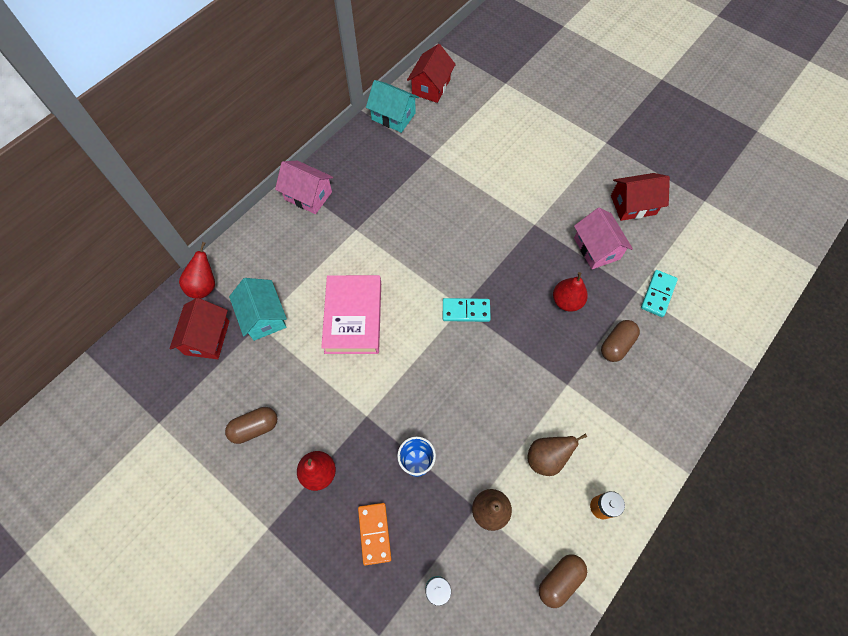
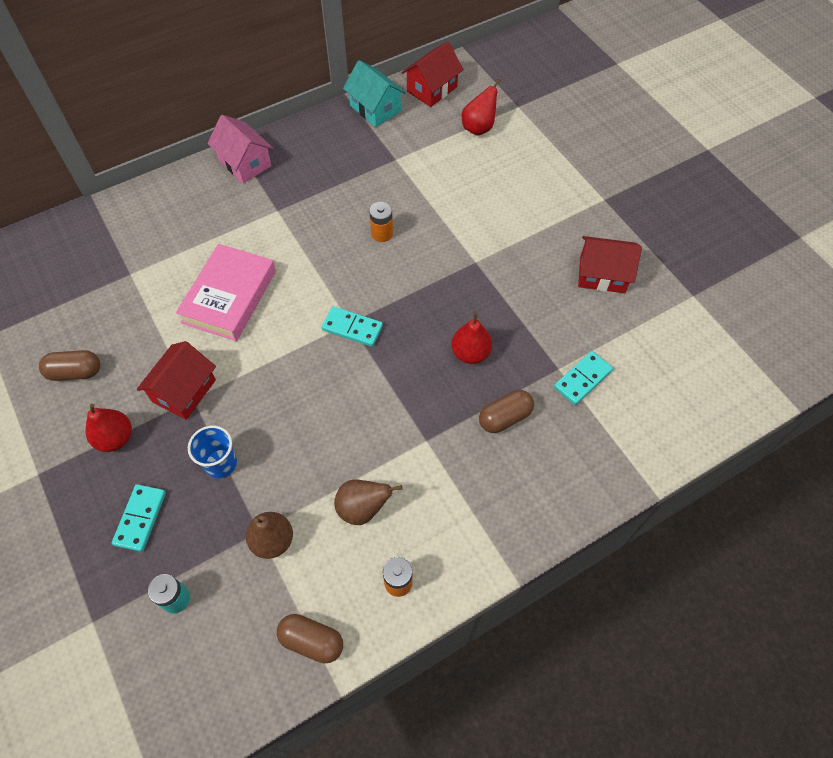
camera: 20 degrees right, 5 degrees down
(204, 286) = (96, 220): red pear -> red pear (479, 128)
(207, 337) = (74, 270): red house -> red house (184, 391)
(264, 317) = (139, 268): turquoise house -> none
(374, 533) = (140, 518): orange domino -> turquoise domino
(451, 223) = (382, 233): none -> orange battery
(559, 580) = (311, 641): brown capsule -> brown capsule turned 45 degrees clockwise
(596, 248) = (534, 308): pink house -> none

